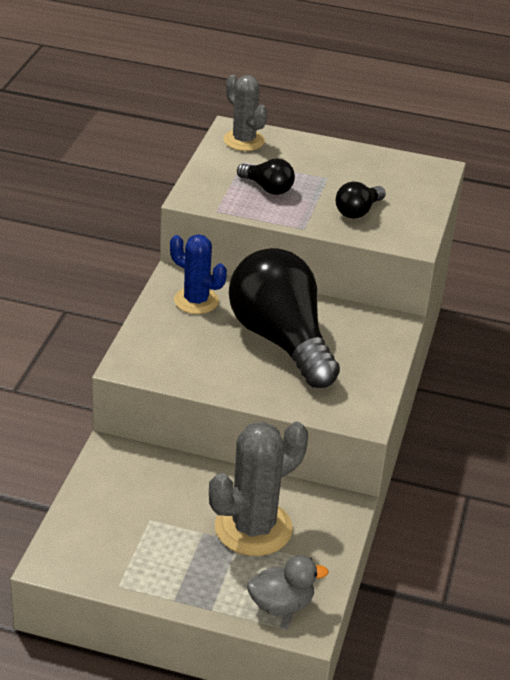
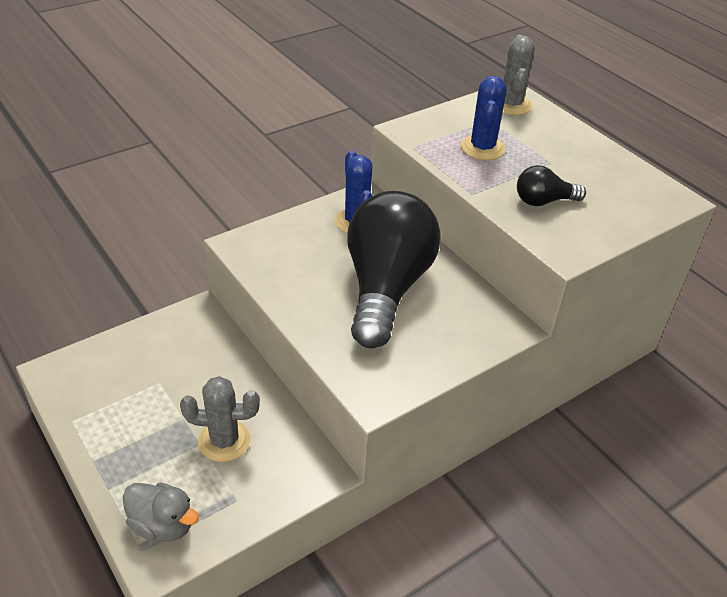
camera: 40 degrees right, 5 degrees up
(253, 528) = (224, 441): grey cactus -> grey cactus, size x0.64
(267, 188) = (482, 148): black light bulb -> blue cactus

